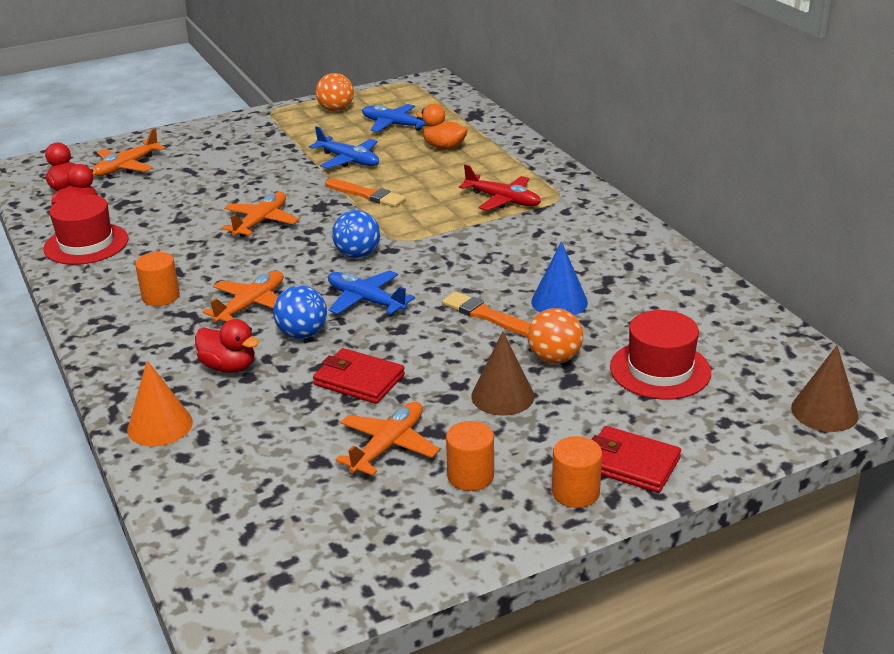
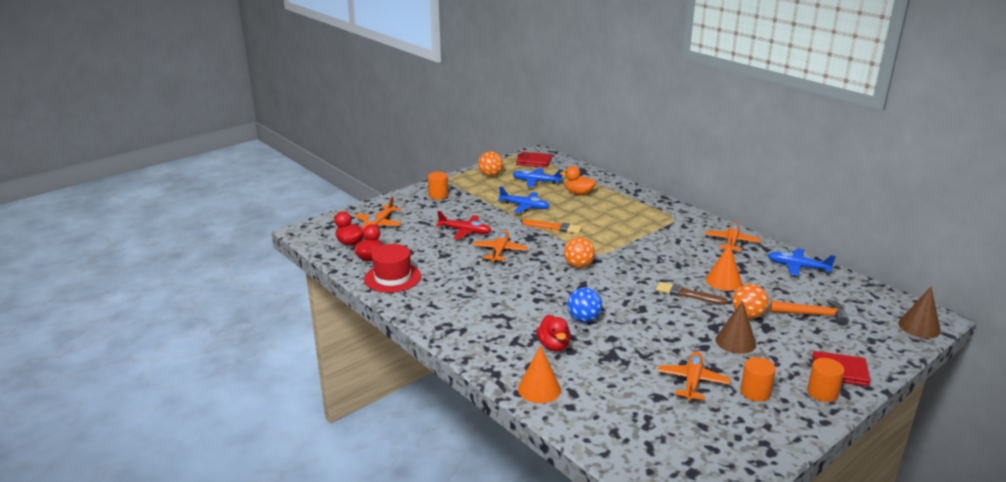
camera: 15 degrees left, 5 degrees down
(161, 297) = (472, 306): orange cylinder -> orange cylinder (438, 195)
(229, 367) = (554, 346): red duck -> red duck turned 60 degrees clockwise
(251, 305) = (536, 305): orange plane -> orange plane (731, 242)
(357, 254) = (578, 265): blue ball -> orange ball
(359, 380) = (642, 343): red wallet -> red wallet (534, 162)
(366, 300) = (607, 294): blue plane -> blue plane (798, 267)
(487, 316) = (688, 294): orange brush -> brown brush
(502, 200) = (641, 223): red plane -> red plane (465, 231)
(559, 302) = (723, 281): blue cone -> orange cone
(660, 370) = (812, 314): red hat -> orange hammer

